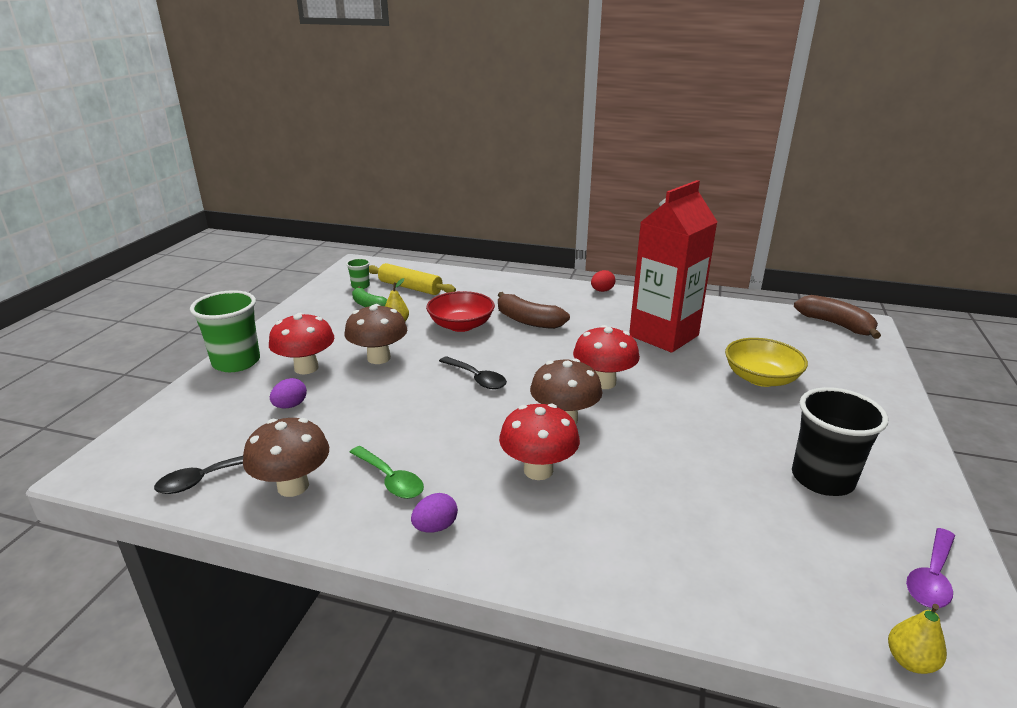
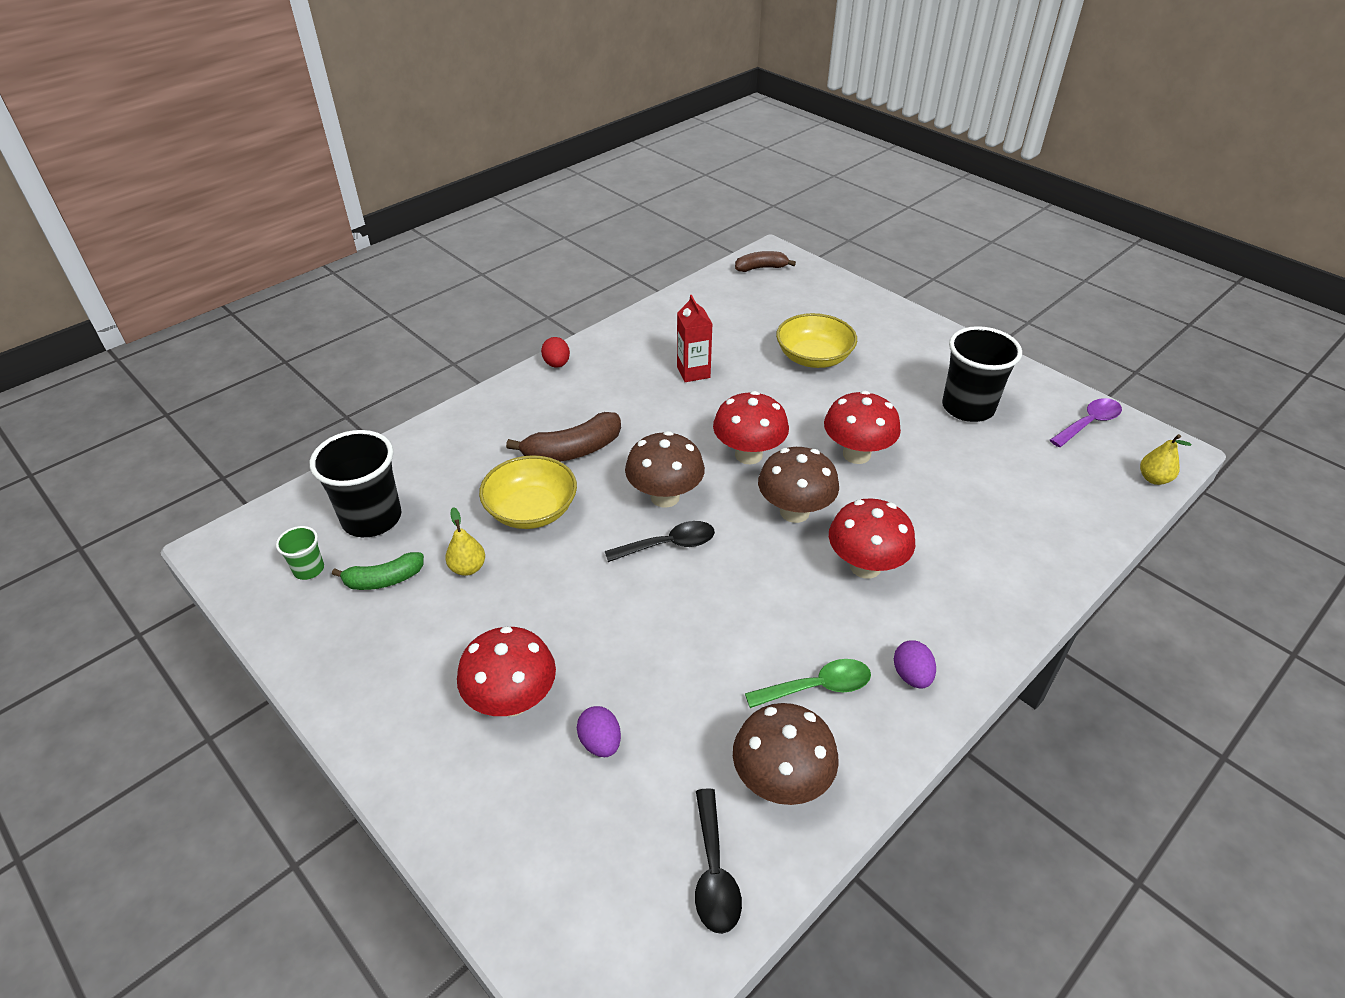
camera: 60 degrees left, 15 degrees up
(236, 362) = (424, 782): green cup -> none
(379, 358) = (548, 616): brown mushroom -> brown mushroom (665, 497)
(410, 287) = (372, 518): yellow rolling pin -> black cup
(461, 325) = (531, 510): red bowl -> yellow bowl
(663, 335) = (693, 372): red carton -> red carton, size x0.46
(668, 431) = (856, 454): none -> red mushroom
(835, 324) = (761, 268): brown banana -> brown banana, size x0.66
(931, 577) = (1089, 423): purple spoon -> purple spoon turned 105 degrees counterclockwise

